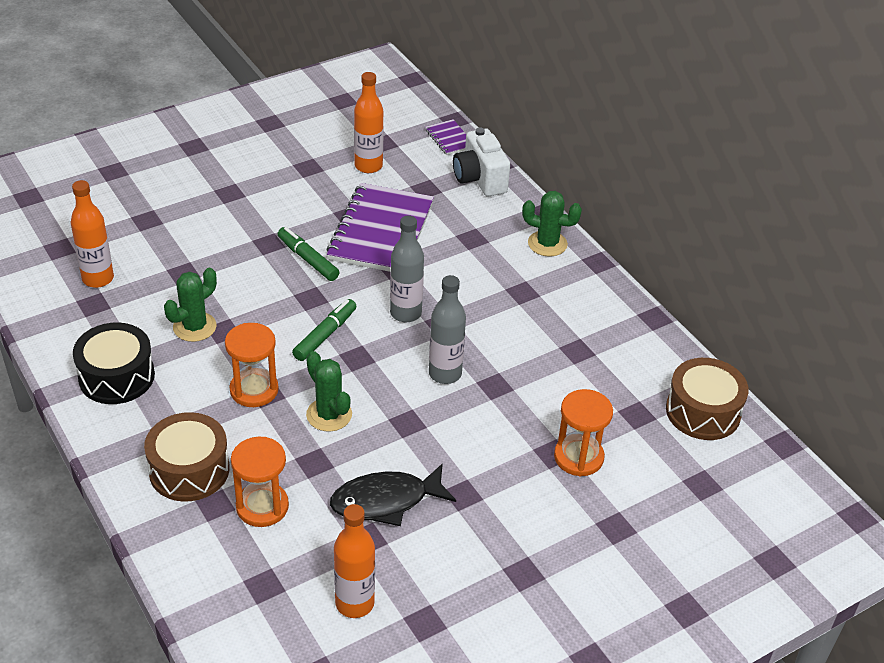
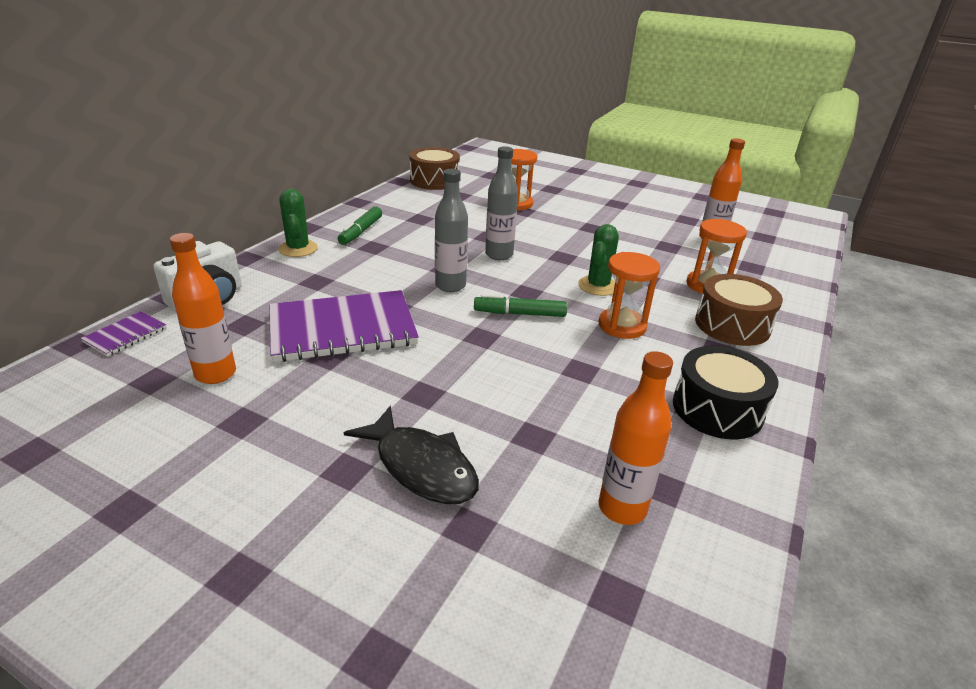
camera: 120 degrees left, 10 degrees down
(194, 327) = (598, 389): green cactus -> none
(308, 259) = (427, 357): green marker -> green marker (361, 231)
(386, 501) = (634, 247): black fish -> black fish (421, 467)

